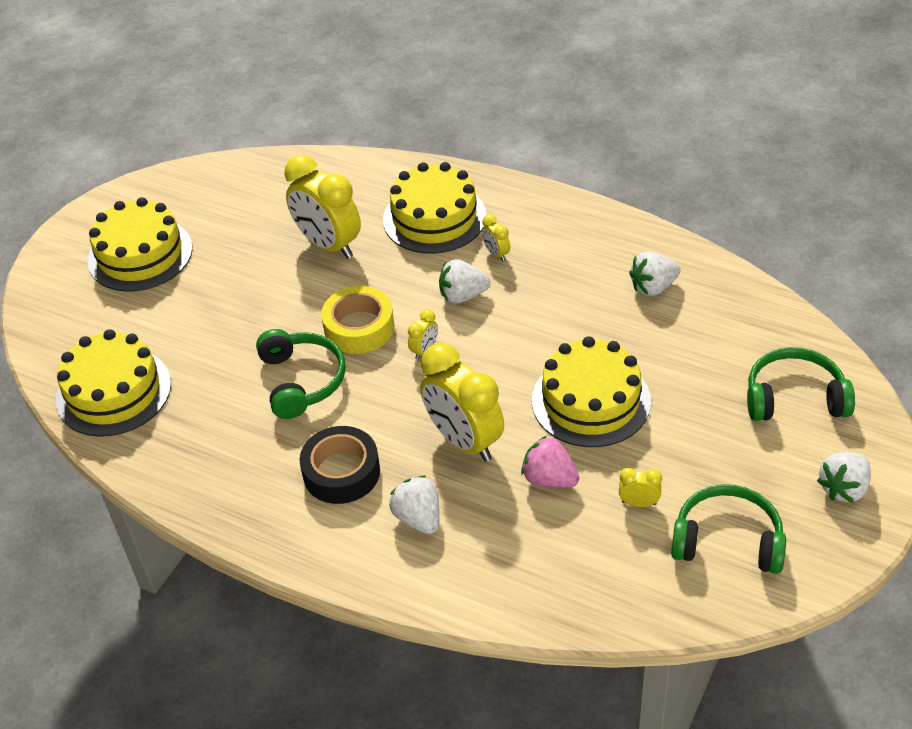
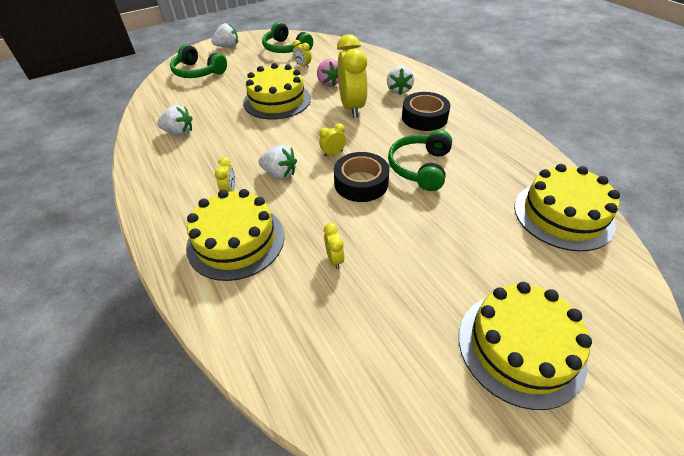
camera: 150 degrees left, 0 degrees up
(328, 245) = (334, 259): yellow clock -> yellow clock, size x0.43
(359, 328) = (361, 183): yellow tape -> black tape

